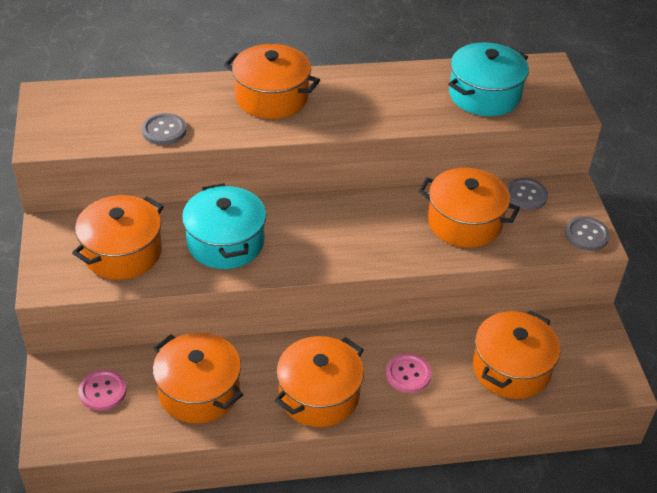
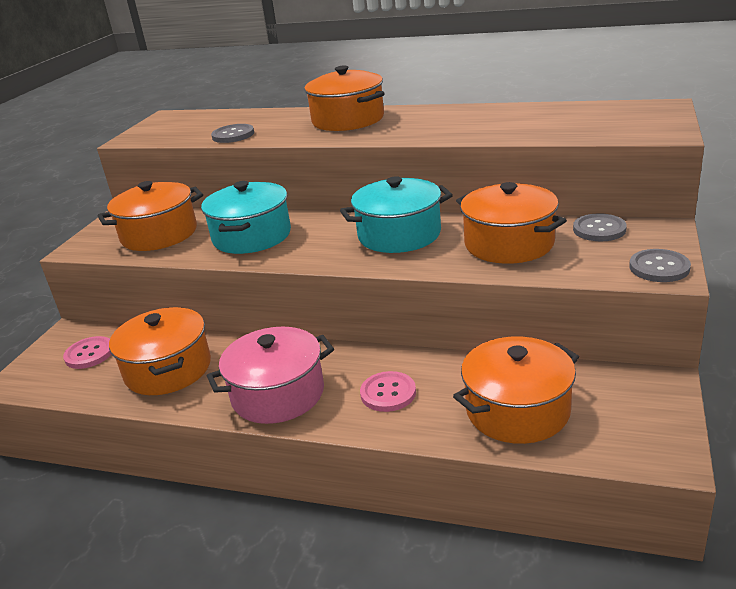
camera: 30 degrees right, 15 degrees down
(319, 395) = (278, 394): orange pot -> pink pot
(484, 95) = (569, 122): turquoise pot -> turquoise pot (399, 235)

